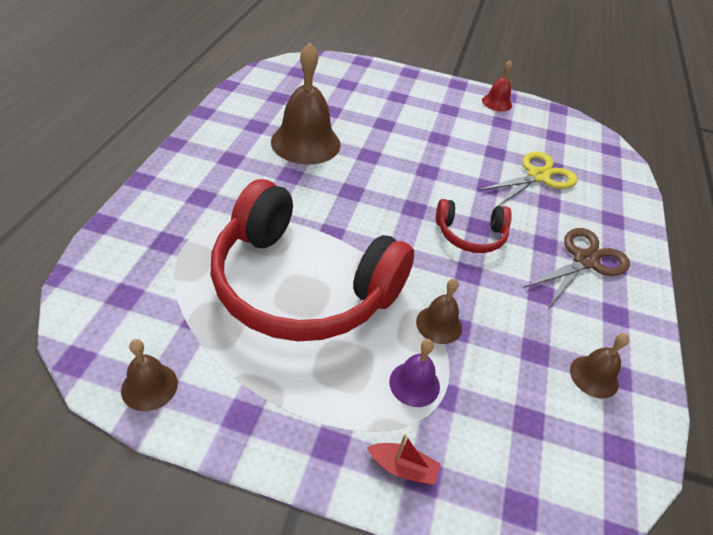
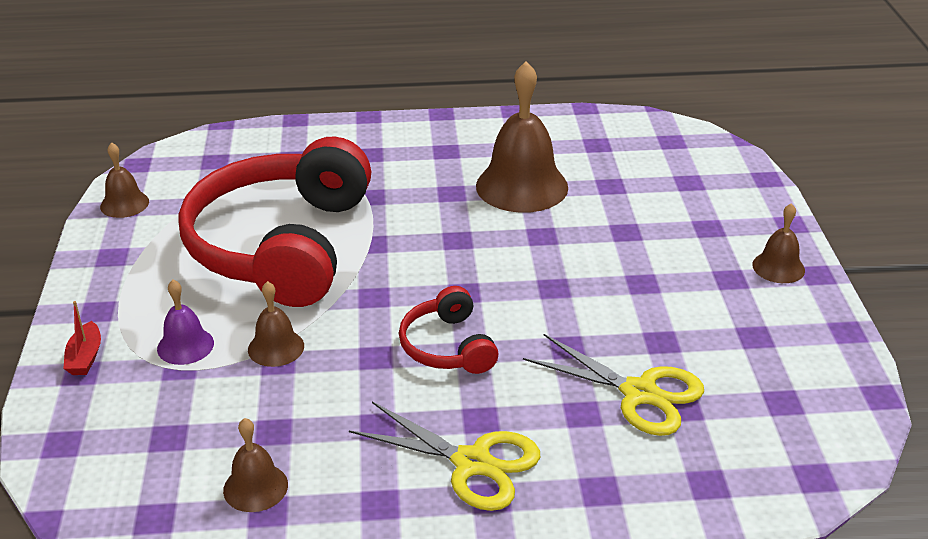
camera: 75 degrees right, 10 degrees down
(446, 92) = (778, 267): none -> brown bell
(497, 103) = (809, 322): red bell -> none
(585, 261) = (472, 463): brown scissors -> yellow scissors

